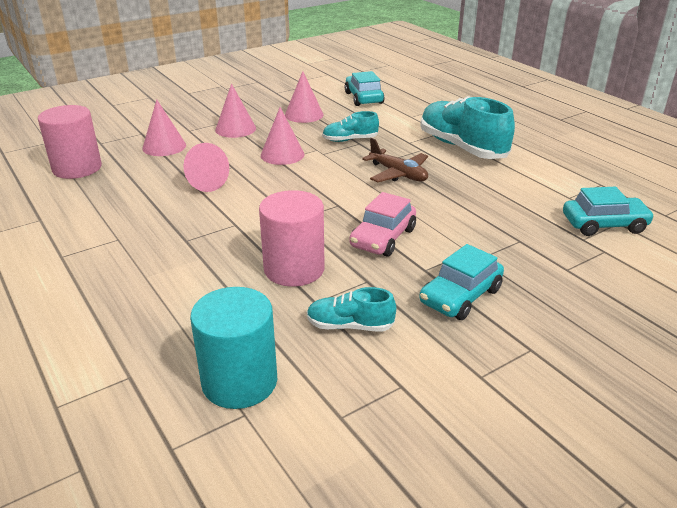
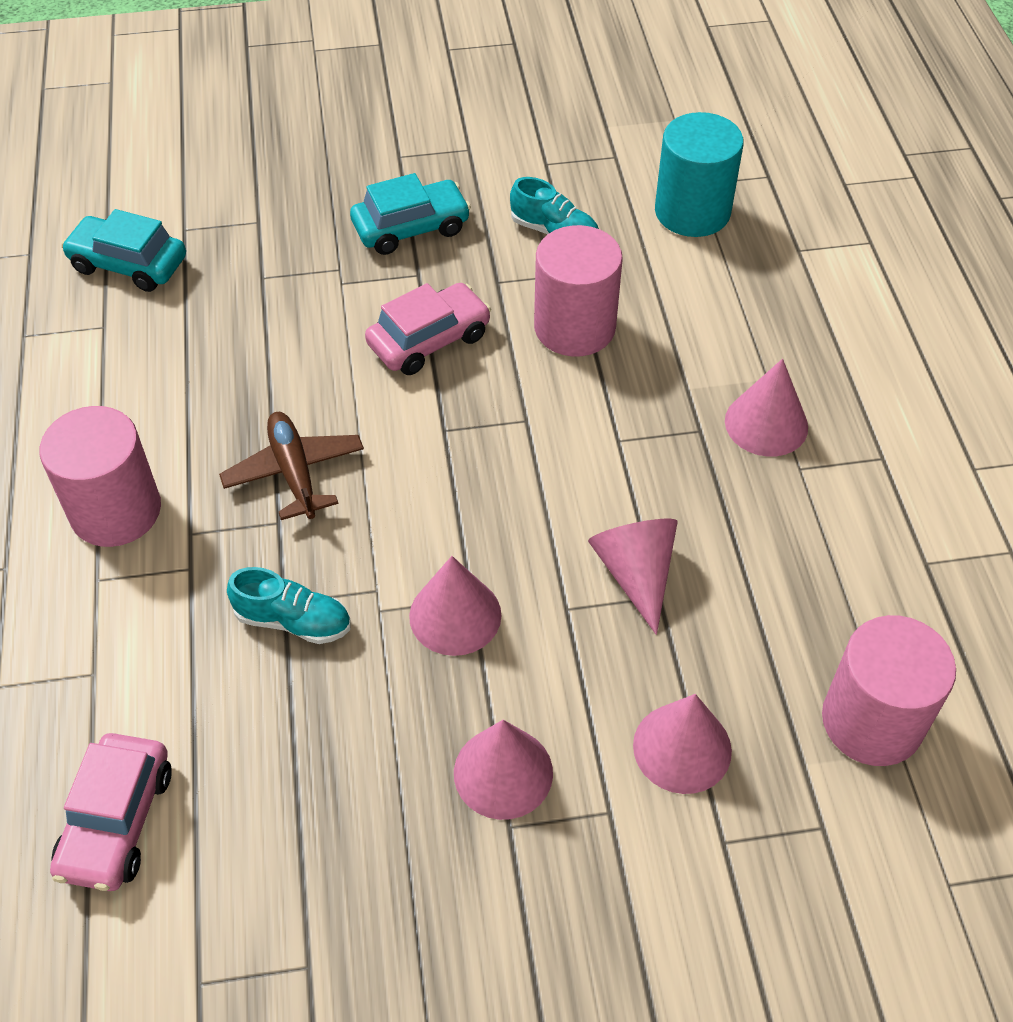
camera: 155 degrees left, 20 degrees up
(304, 115) = (316, 784): pink cone -> pink cone (766, 423)
(363, 98) = (117, 821): turquoise car -> pink car
(462, 147) = (116, 510): turquoise shoe -> pink cylinder

